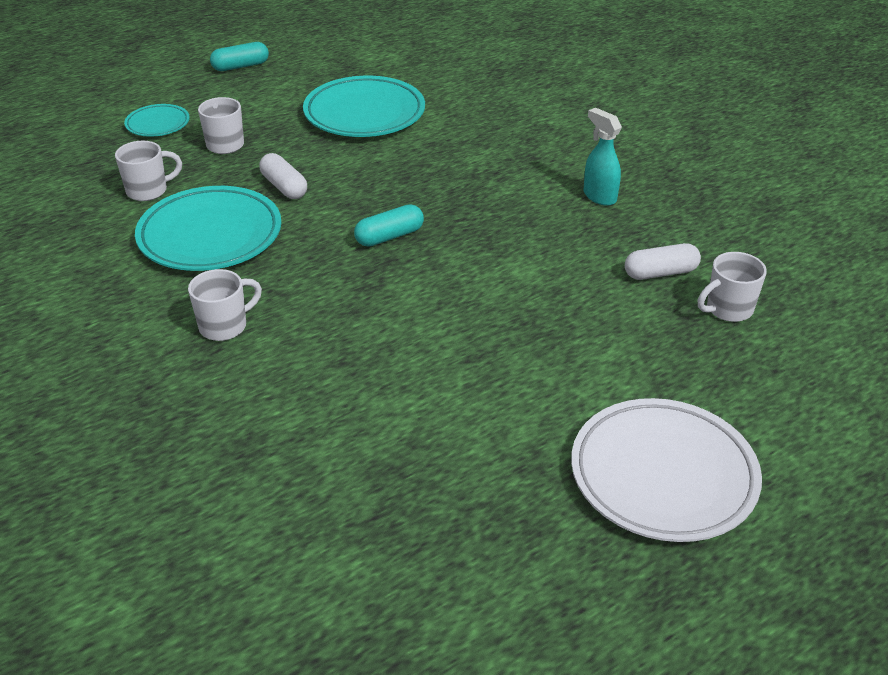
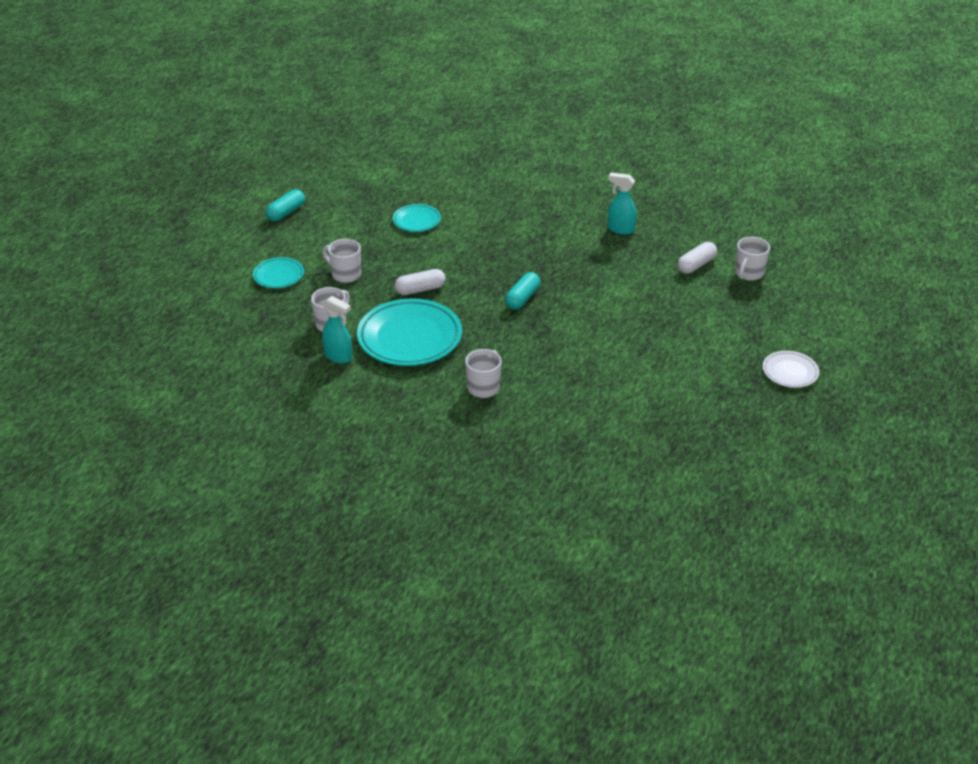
camera: 30 degrees left, 0 degrees up
(112, 228) = (338, 356): none -> turquoise spray bottle
(284, 187) = (420, 289): white capsule -> white capsule turned 45 degrees counterclockwise
(364, 114) = (416, 221): turquoise plate -> turquoise plate, size x0.52
(663, 475) = (790, 372): white plate -> white plate, size x0.52

